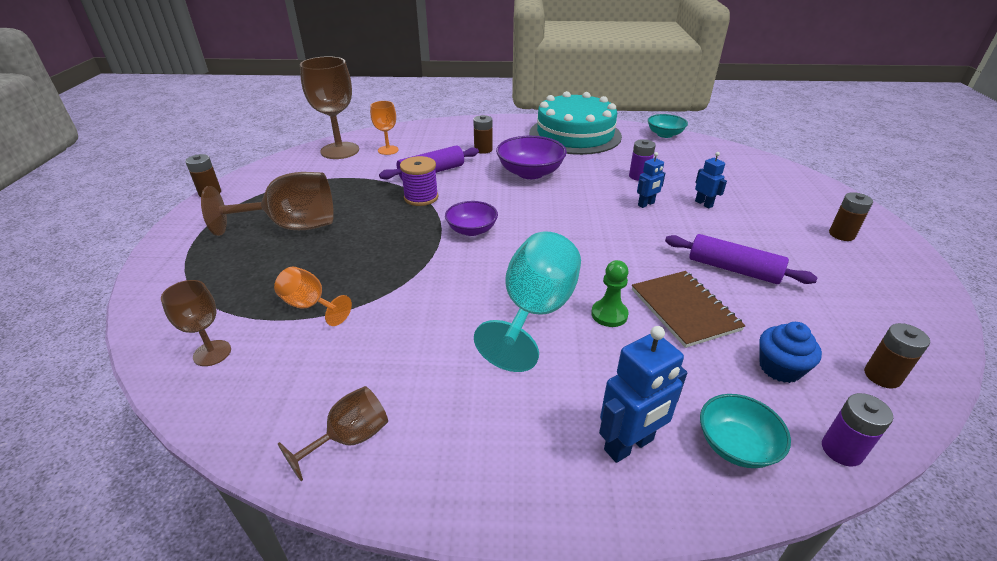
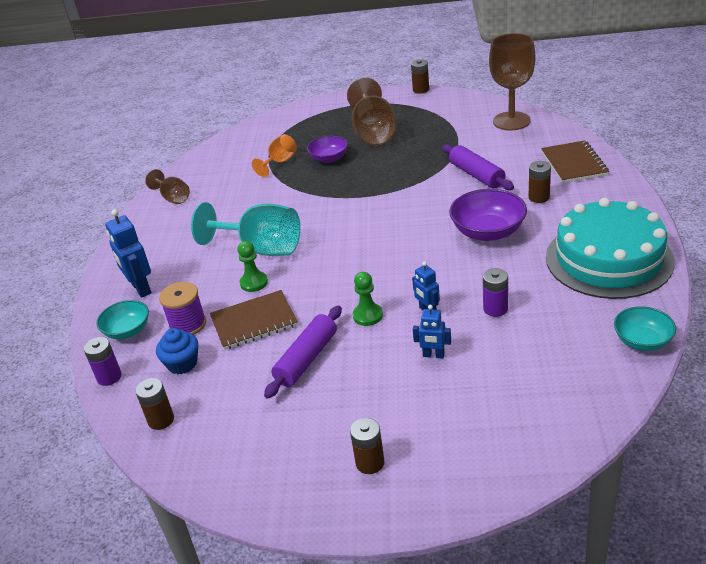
camera: 95 degrees right, 0 degrees up
(212, 353) = (243, 144): brown goblet -> none
(388, 150) = (520, 144): orange goblet -> none
(421, 197) = (425, 177): purple spool -> purple spool (188, 324)
(437, 133) = (574, 164): none -> brown notebook
(471, 230) = (371, 210): purple bowl -> purple bowl (329, 158)
(658, 234) = (367, 315): none -> green pawn
(704, 204) = (433, 355): blue robot -> blue robot turned 45 degrees clockwise

